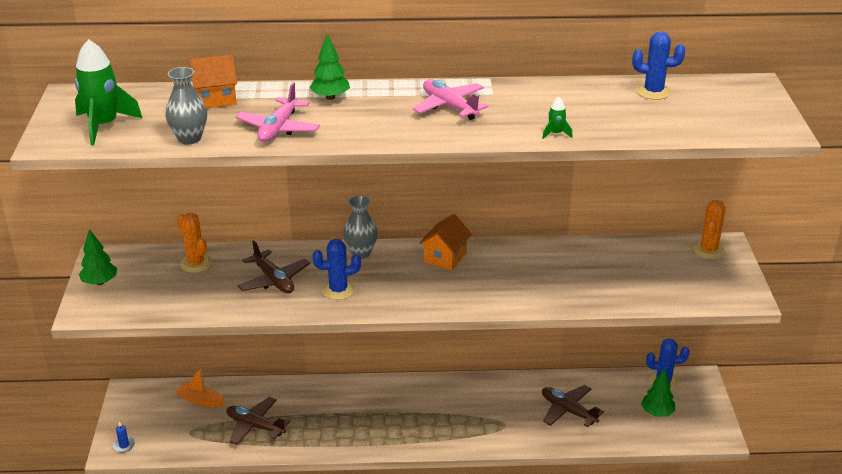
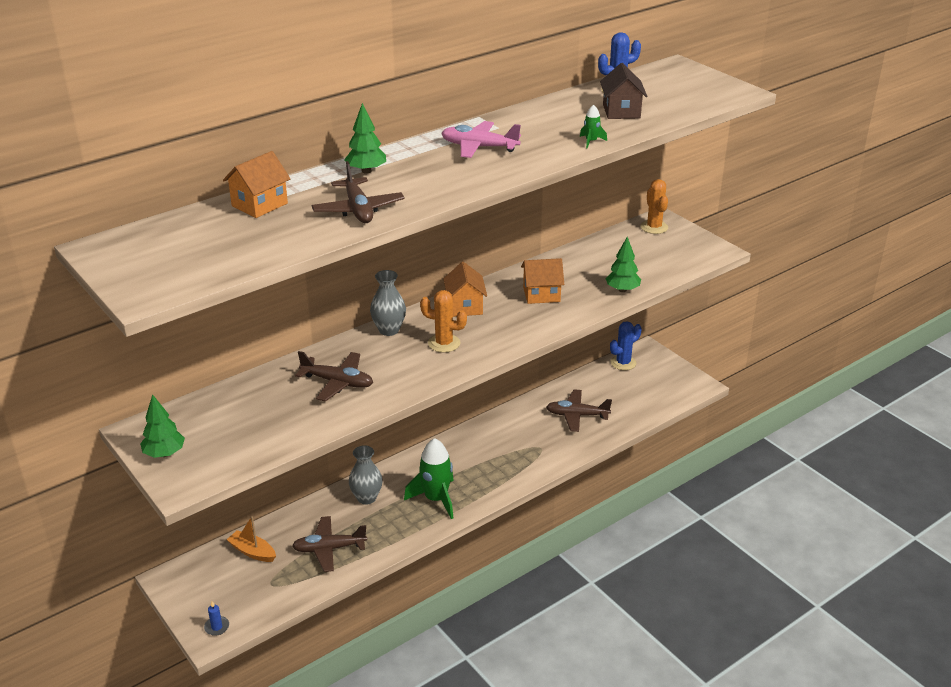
camera: 35 degrees left, 0 degrees up
(104, 125) = (180, 262): green rocket -> green rocket (436, 499)
(189, 138) = (286, 244): grey vase -> grey vase (366, 498)
(196, 263) = (244, 398): orange cactus -> orange cactus (444, 343)
(201, 400) = (252, 552): orange boat -> orange boat turned 45 degrees clockwise
(278, 128) = (358, 210): pink plane -> brown plane
(338, 290) = (406, 367): blue cactus -> none
(523, 273) = (541, 294): none -> orange house
(627, 114) = (621, 111): none -> brown house
(657, 413) = (641, 388): green tree -> green tree (622, 290)

